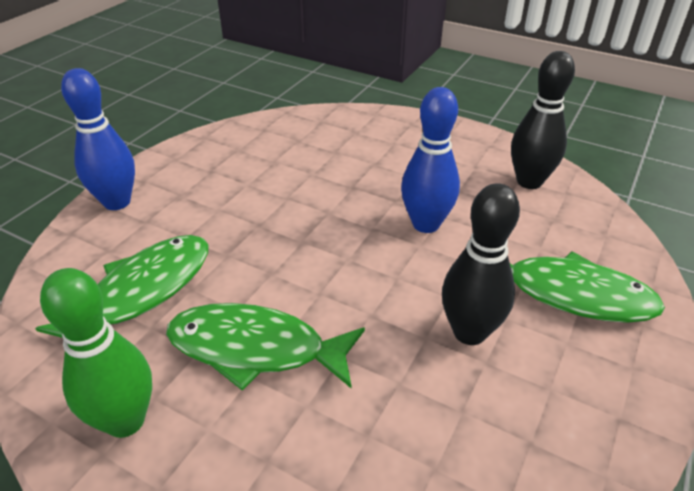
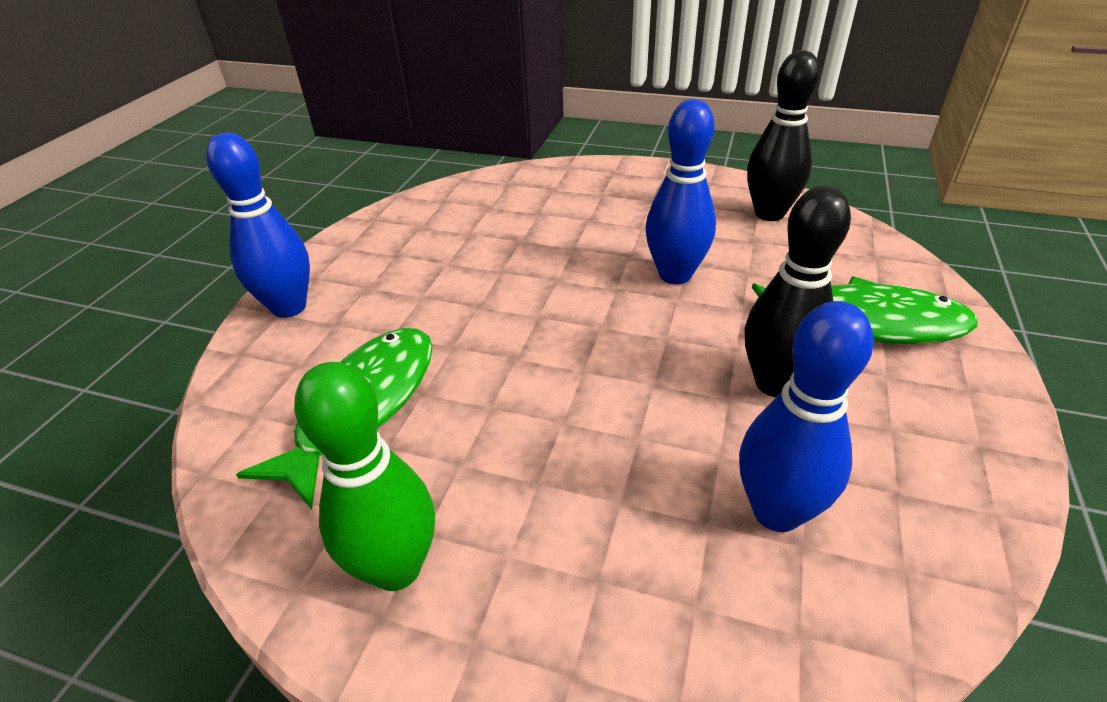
camera: 10 degrees left, 0 degrees up
(255, 349) = (531, 448): green fish -> none
(425, 437) = (776, 511): none -> blue bowling pin

